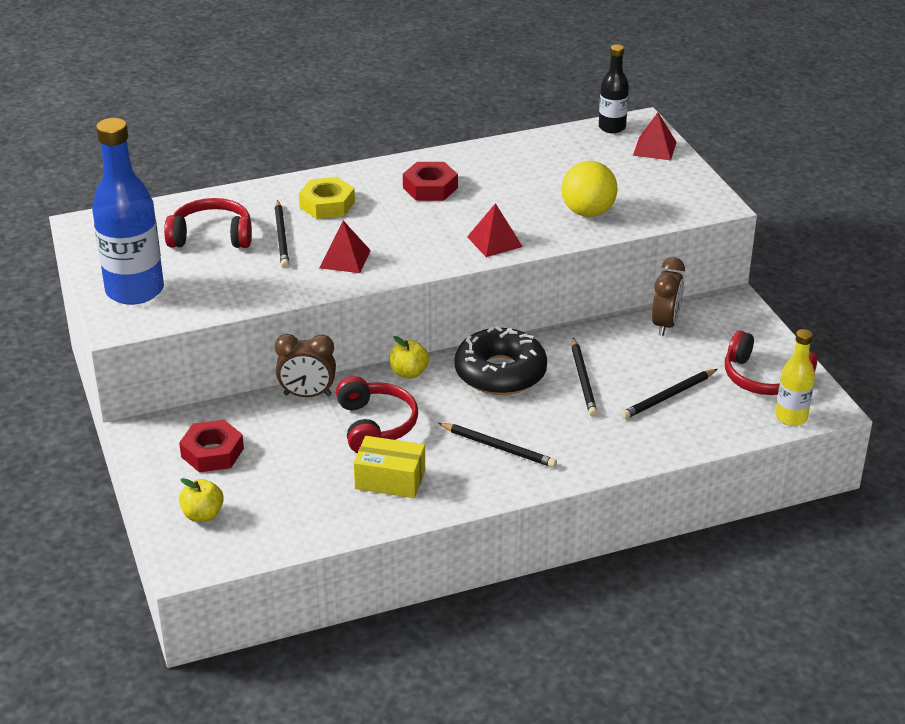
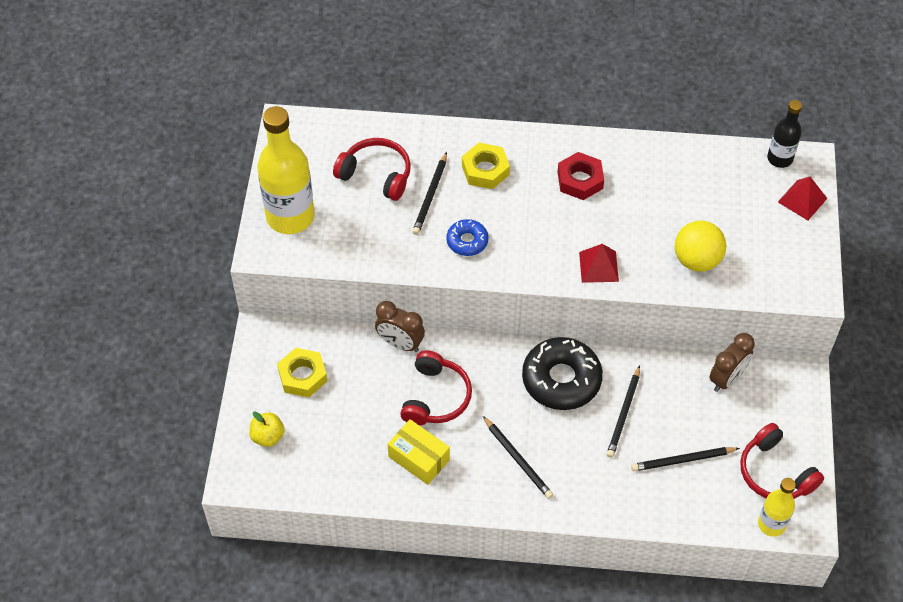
camera: 25 degrees right, 20 degrees up
(135, 291) = (290, 217): blue bottle -> yellow bottle
(212, 452) = (302, 376): red nut -> yellow nut
(344, 259) = (467, 241): red pyramid -> blue donut
(409, 373) = (489, 351): yellow apple -> none

